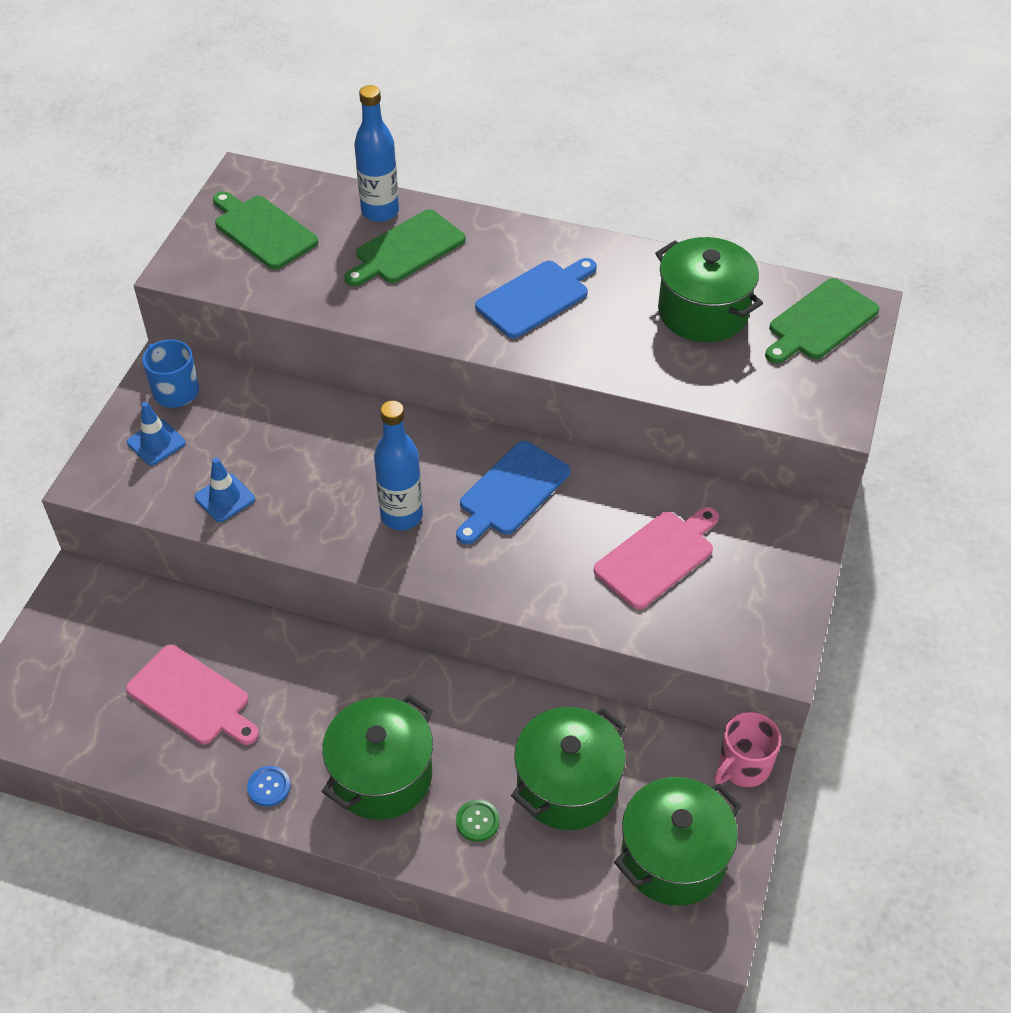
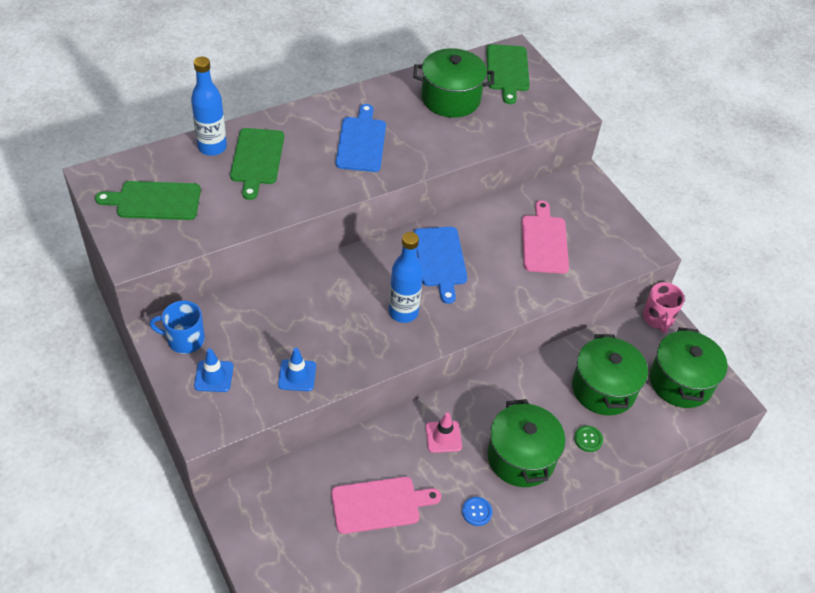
camera: 50 degrees left, 0 degrees up
(332, 687) = (443, 437): none -> pink traffic cone

